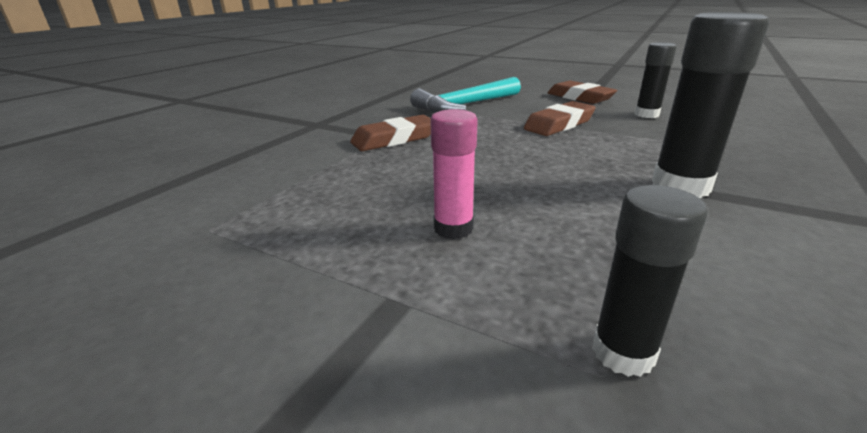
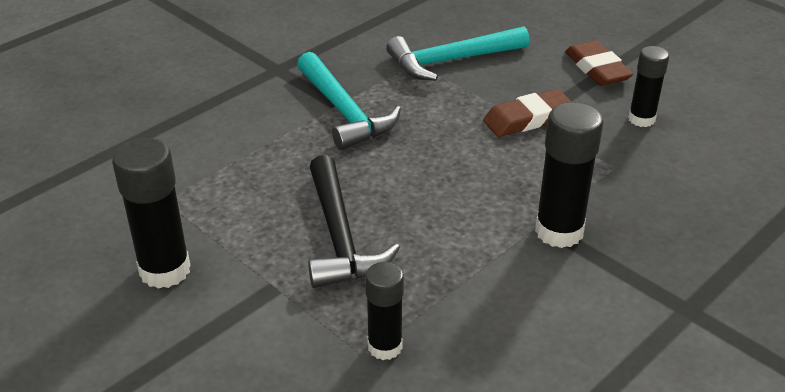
camera: 15 degrees right, 10 degrees up
(213, 312) = (165, 270): none -> black glue stick
(394, 139) = (344, 112): brown eraser -> turquoise hammer
(453, 228) = (340, 237): pink glue stick -> black hammer

